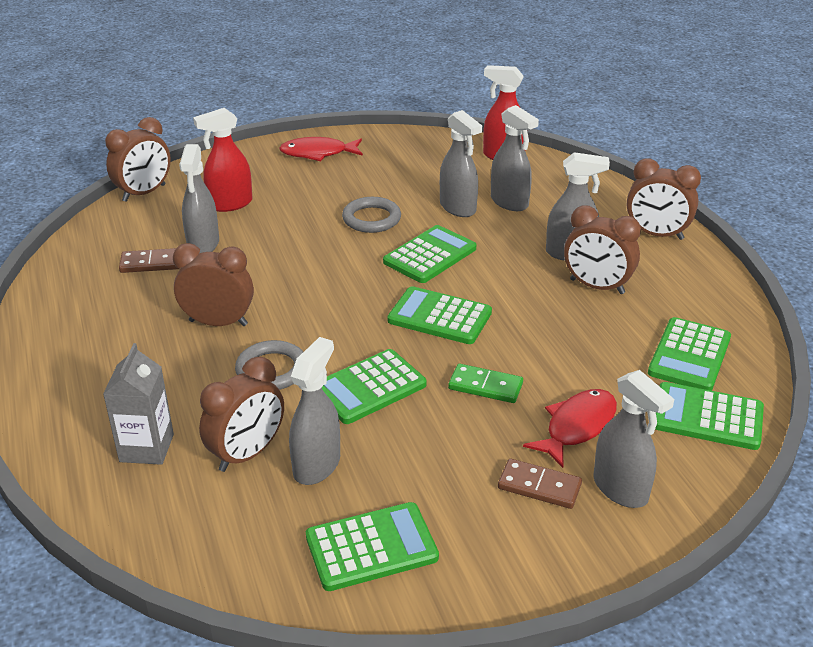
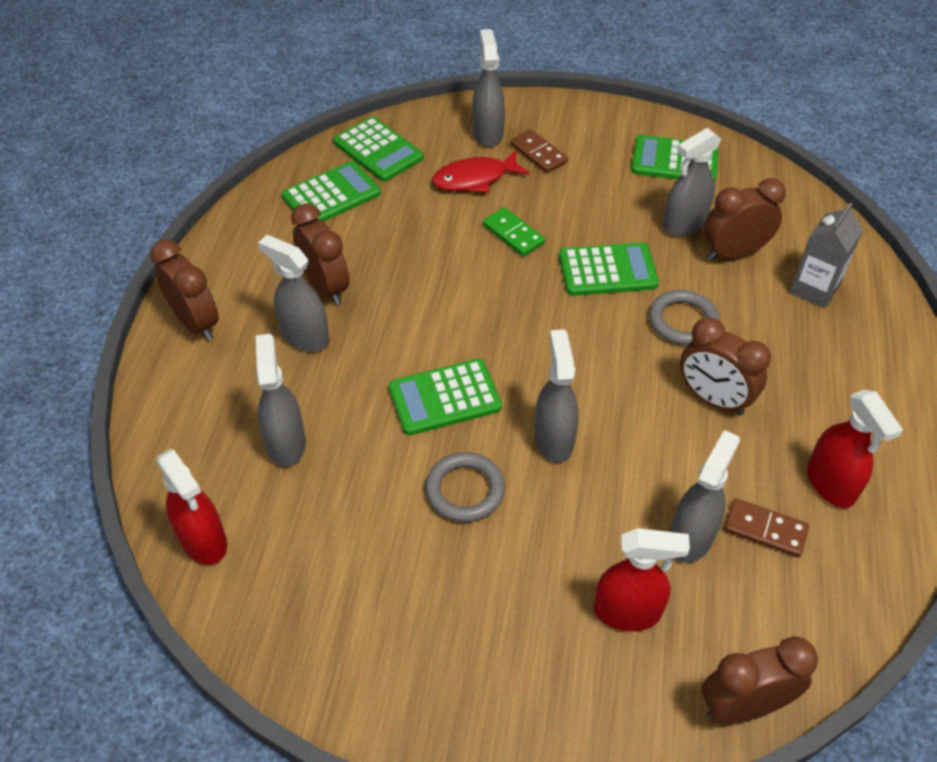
camera: 150 degrees left, 15 degrees up
(105, 301) = (830, 484): none -> red spray bottle
(318, 153) = (442, 688): red fish -> none
(439, 317) = (496, 315): green calculator -> none
(458, 208) = (351, 462): grey spray bottle -> grey spray bottle (554, 439)

